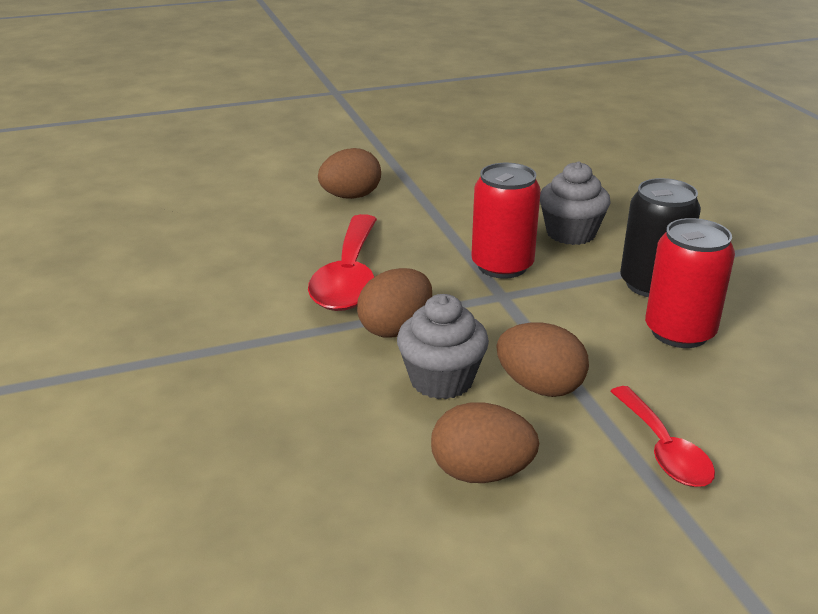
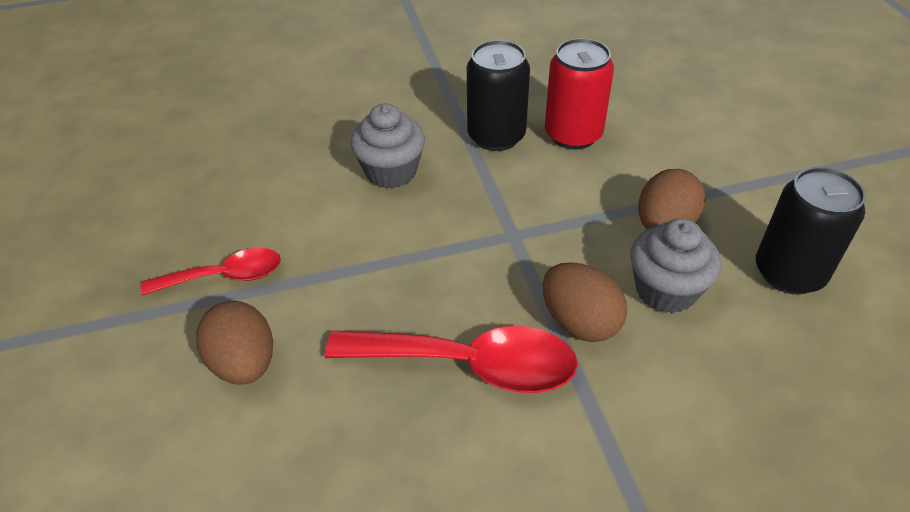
camera: 85 degrees left, 15 degrees up
(481, 473) = (789, 273): brown egg -> black can
(502, 266) = (454, 229): red can -> none
(663, 449) = (730, 170): red spoon -> red spoon (225, 276)

